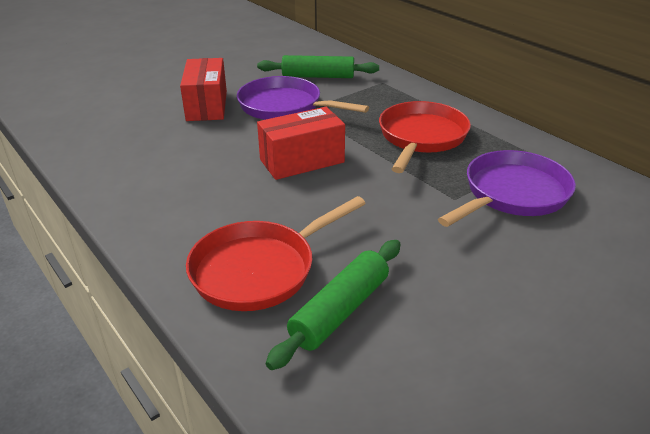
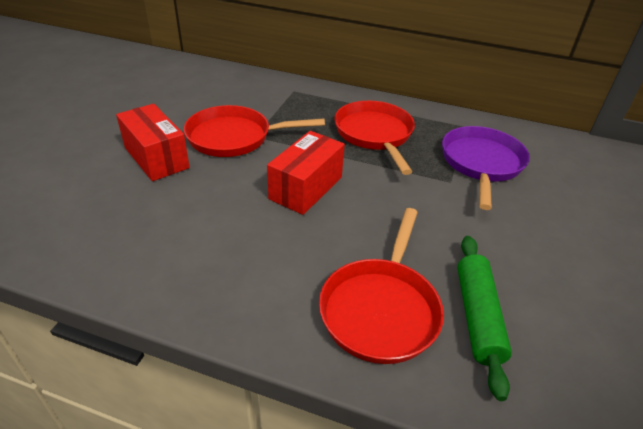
camera: 35 degrees left, 5 degrees up
(285, 107) = (235, 137): purple pan -> red pan
(318, 76) = (233, 98): green rolling pin -> none

